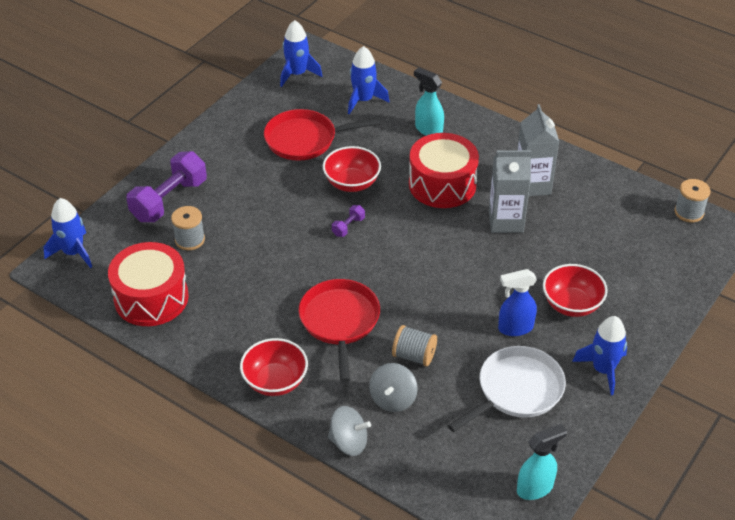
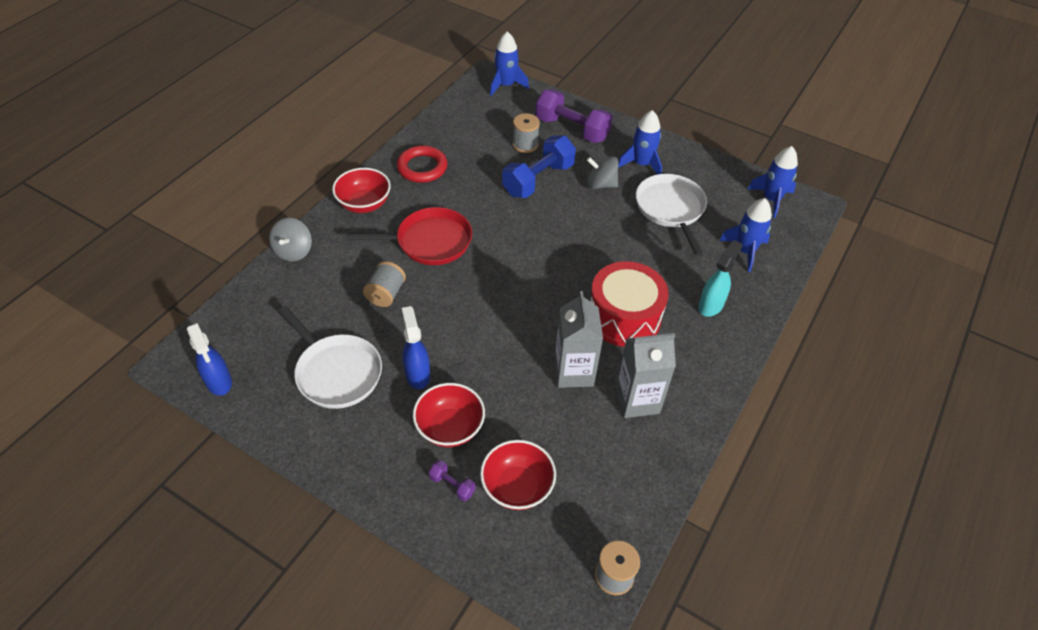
camera: 85 degrees right, 5 degrees up
(151, 298) = (458, 129): red drum -> none
(217, 330) = (422, 167): none -> red ring
(250, 232) = (538, 180): none -> blue dumbbell
(304, 140) = (670, 209): red pan -> white pan
(348, 227) = (551, 244): purple dumbbell -> purple dumbbell (452, 485)
(352, 183) = (613, 245): red bowl -> red bowl (517, 487)
(393, 399) = (336, 279): grey spinning top -> grey spinning top (601, 184)
(535, 488) = (219, 382): turquoise spray bottle -> blue spray bottle
(603, 370) = (356, 451): blue rocket -> blue rocket (641, 164)

